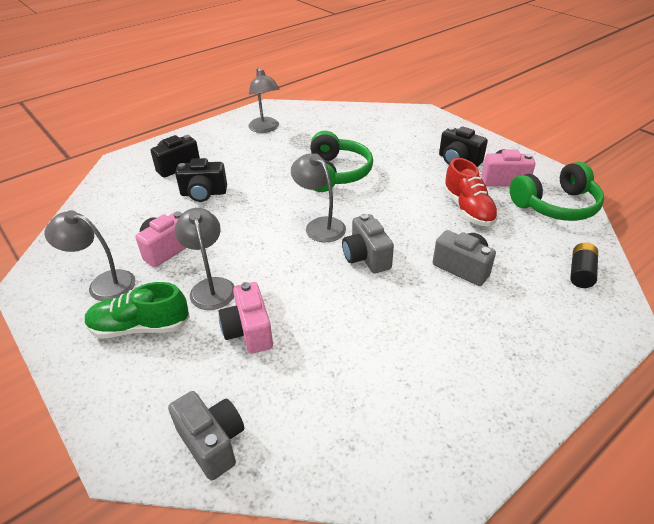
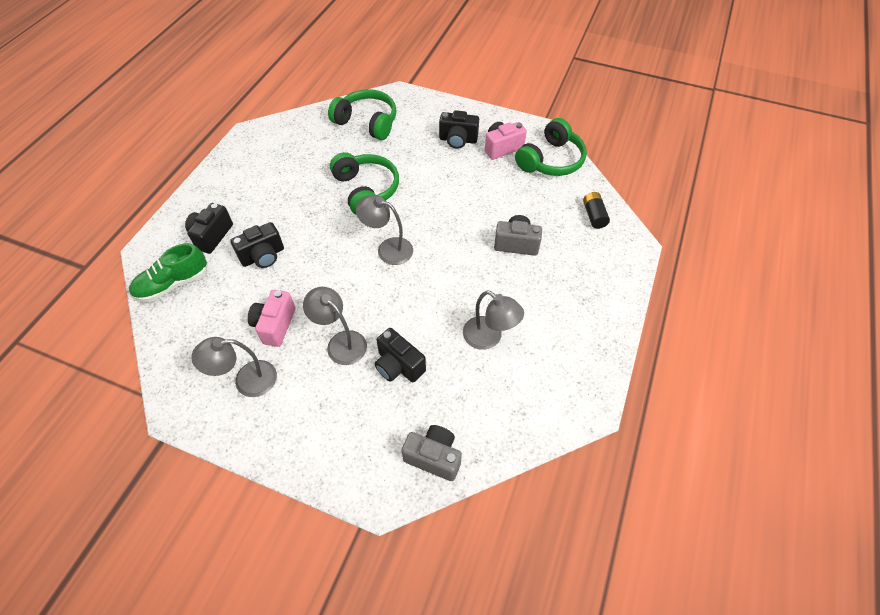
camera: 30 degrees left, 15 degrees up
(140, 327) = (311, 402): green shoe -> green shoe (173, 284)
(249, 331) = (398, 365): pink camera -> black camera
(265, 129) = (266, 161): grey lamp -> grey lamp (489, 338)
(366, 257) = (443, 264): grey camera -> none
(377, 125) = (367, 122): none -> green headphones
(468, 209) = (491, 188): red shoe -> none

